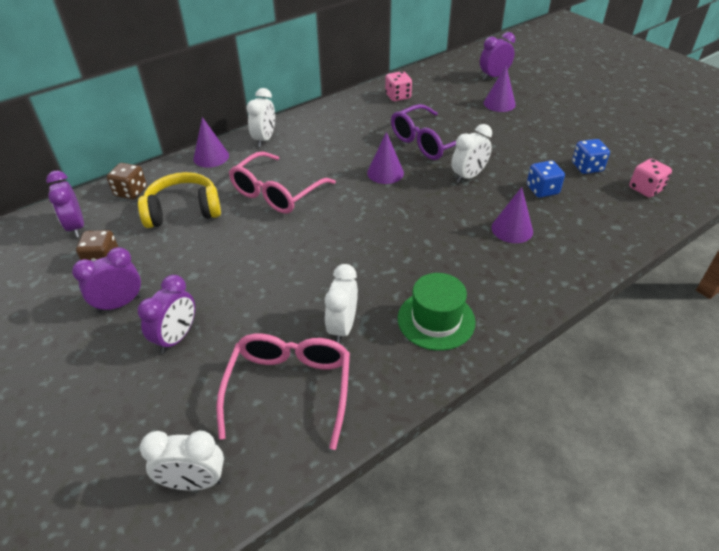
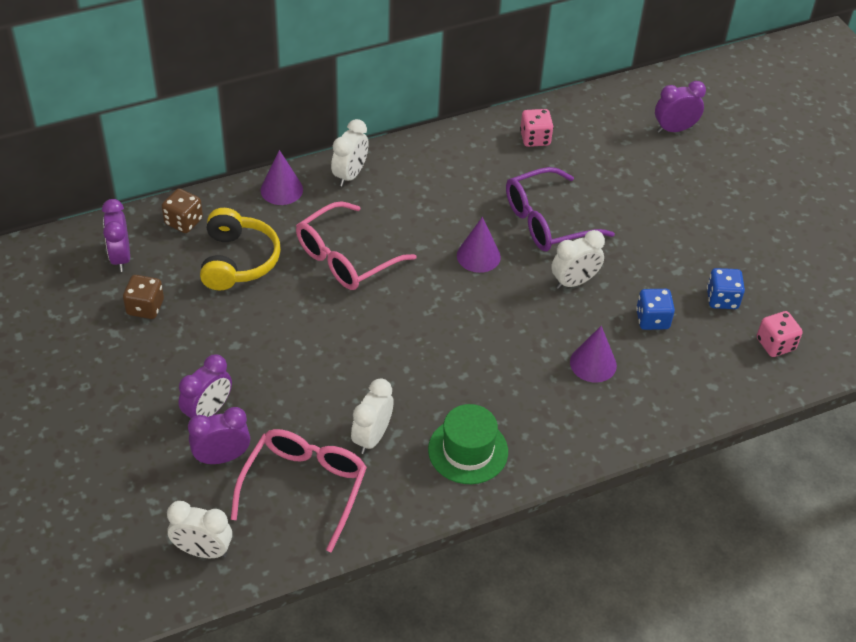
camera: 10 degrees right, 5 degrees up
(119, 304) = (157, 362): purple clock -> purple clock (222, 457)
(183, 211) = (237, 261): yellow headphones -> yellow headphones turned 90 degrees clockwise
(499, 103) = (661, 177): purple cone -> none

